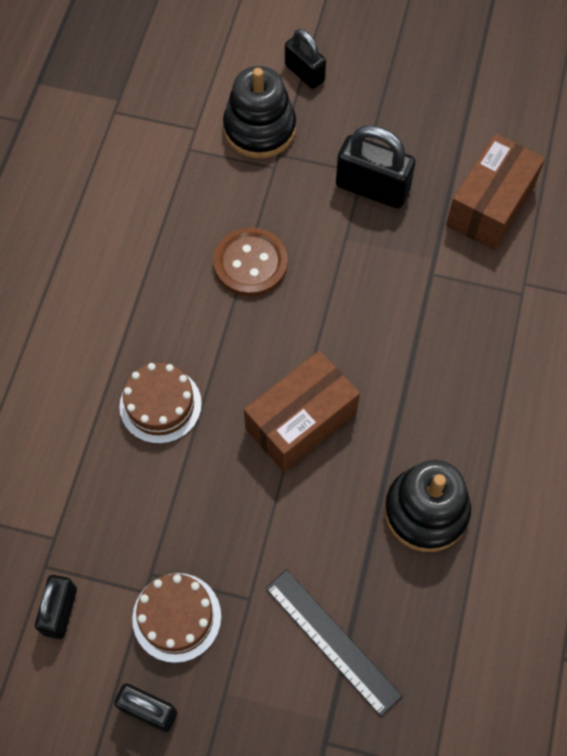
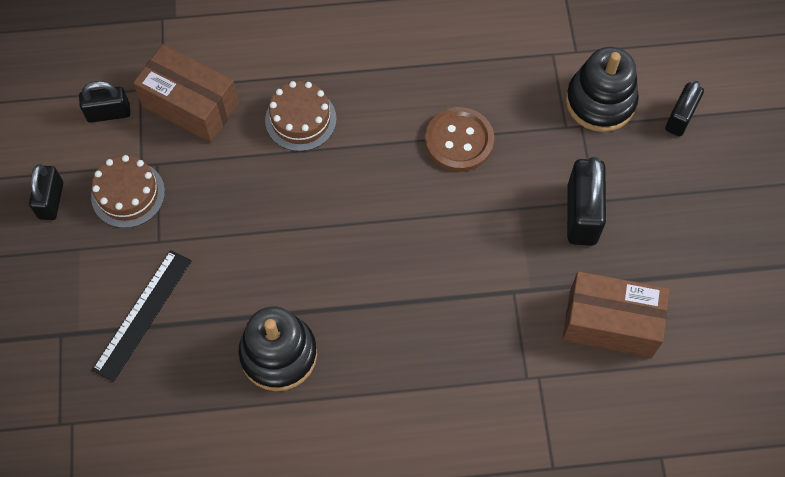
camera: 70 degrees right, 0 degrees up
(301, 421) = (325, 229): brown box -> brown box (190, 105)

